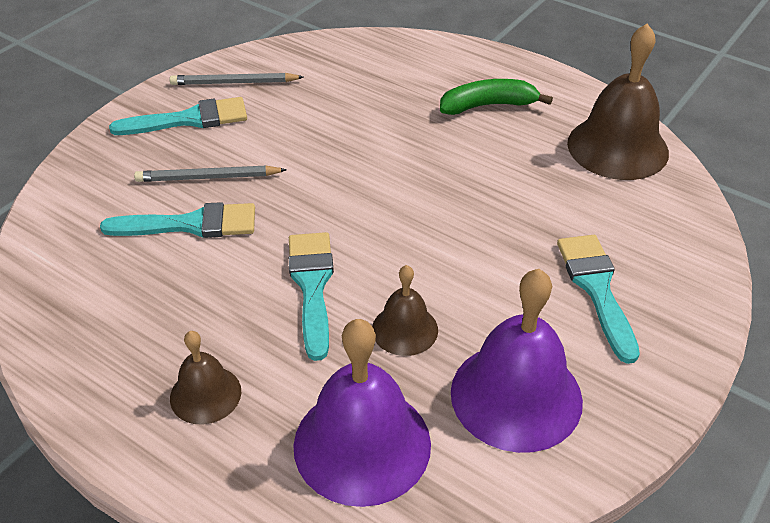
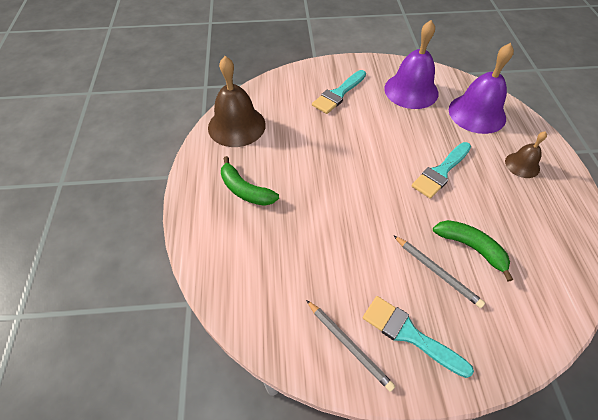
camera: 130 degrees left, 10 degrees up
(190, 224) = (471, 248): turquoise brush -> green banana
(405, 329) = (422, 131): brown bell -> none

